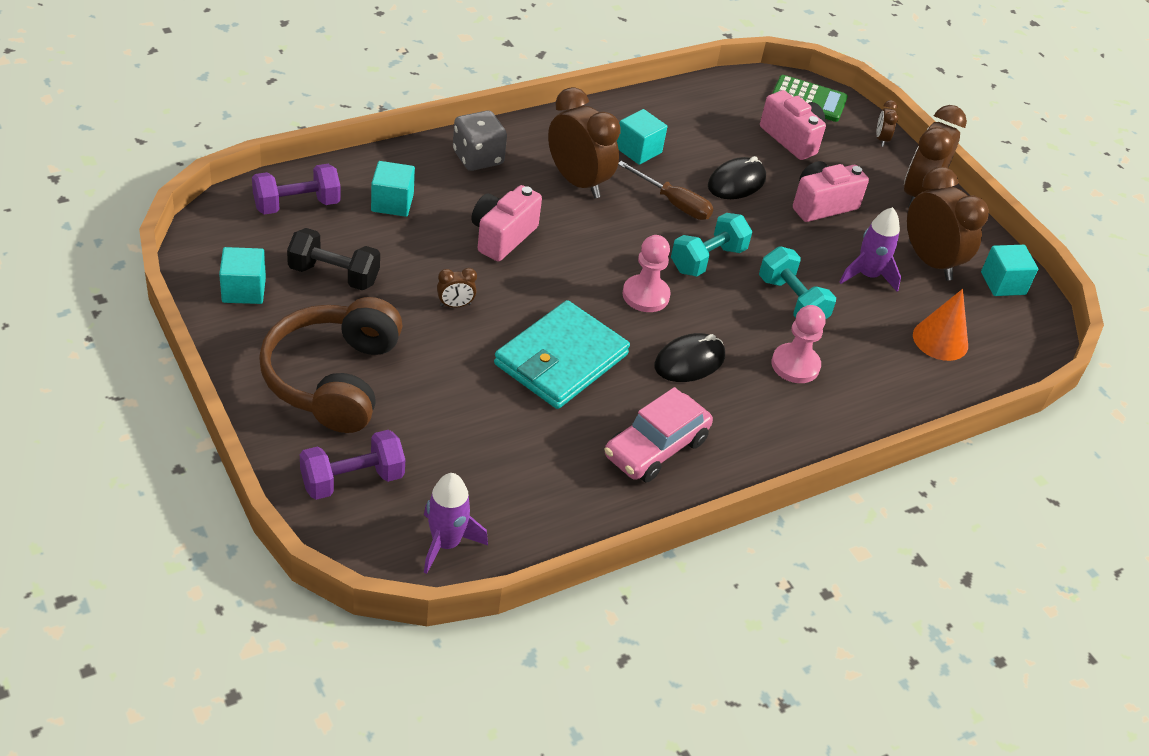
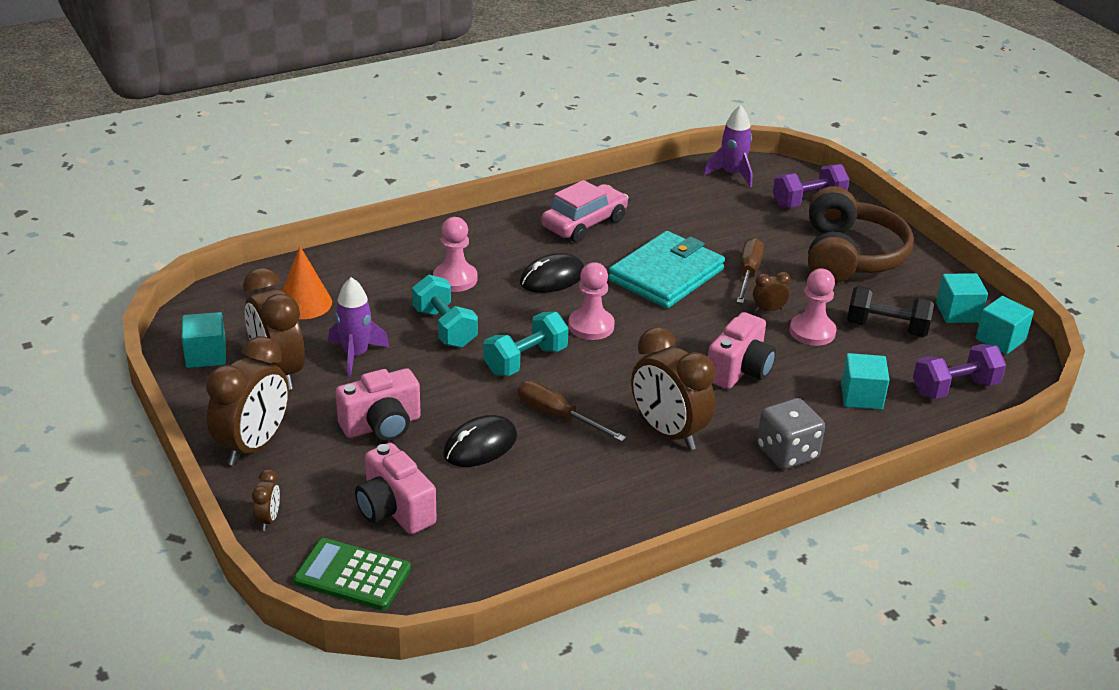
camera: 175 degrees left, 10 degrees down
(416, 275) = (812, 332): none -> pink pawn
(465, 357) = (748, 273): none -> brown screwdriver
(638, 150) = (598, 477): turquoise cube -> turquoise cube (1000, 339)

